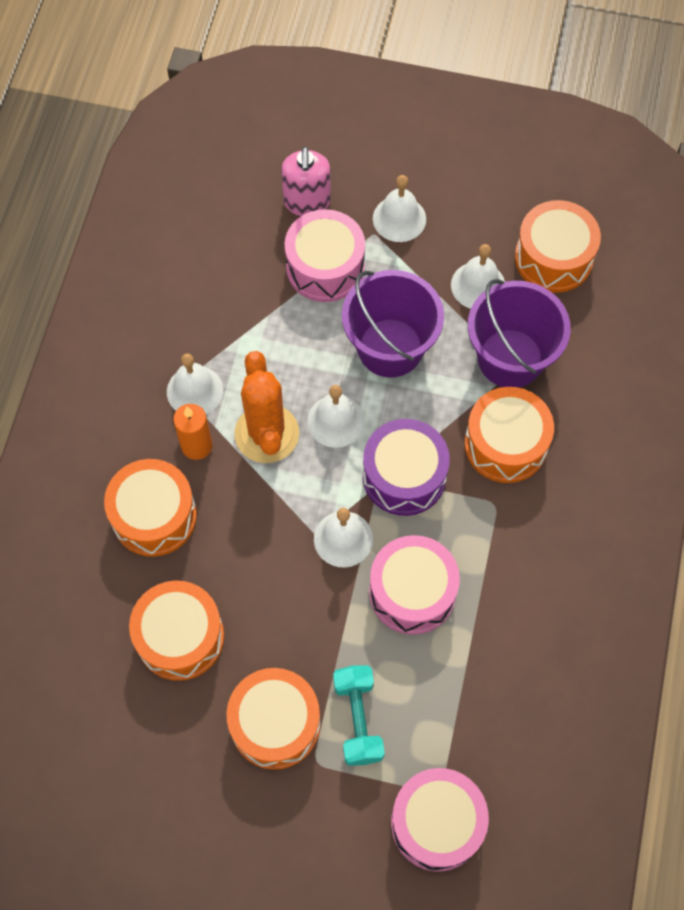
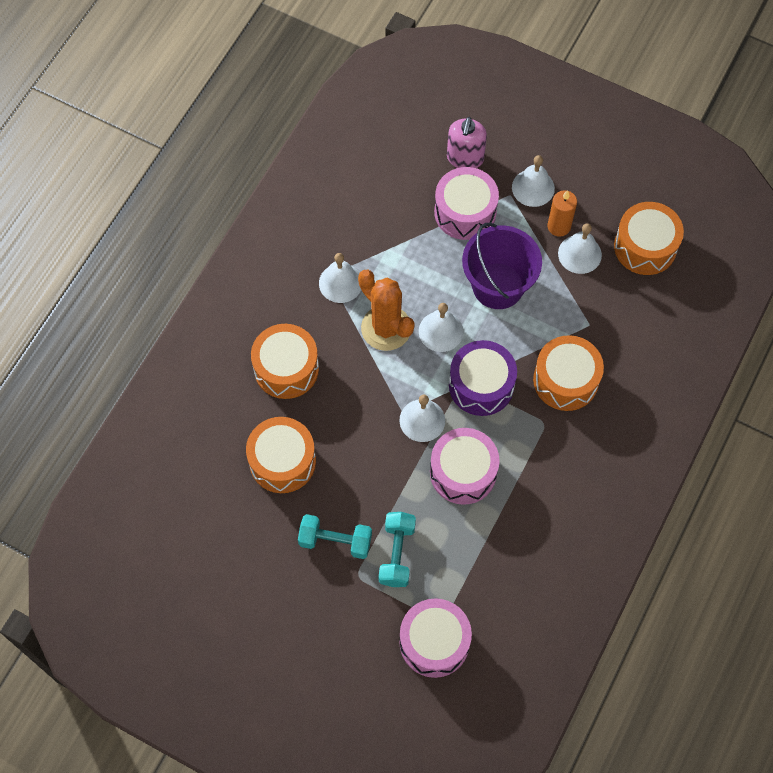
camera: 15 degrees right, 0 degrees up
(196, 446) = (331, 324): orange candle -> orange candle (559, 226)
(266, 434) = (386, 328): orange cactus -> orange cactus turned 45 degrees counterclockwise
(275, 724) = (335, 541): orange drum -> turquoise dumbbell
(510, 358) = (588, 316): purple bucket -> none

